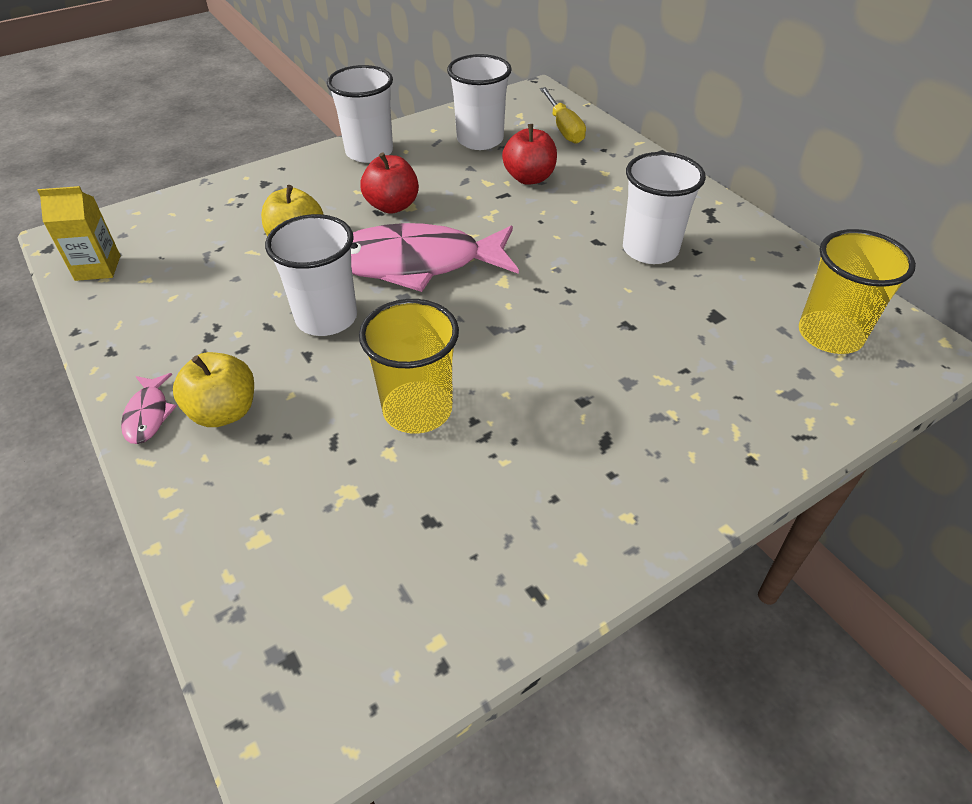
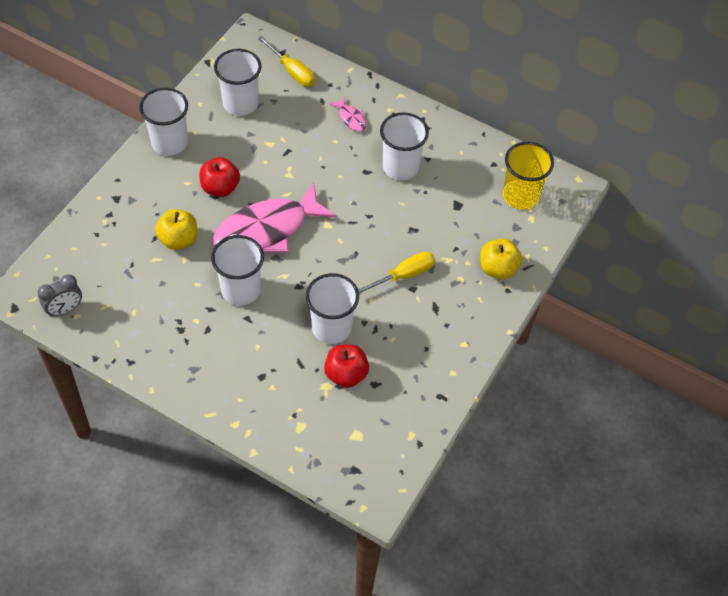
camera: 30 degrees left, 10 degrees up
(98, 268) = (65, 309): yellow carton -> grey clock
(148, 415) = (189, 389): pink fish -> pink fish (351, 118)
(224, 412) = (229, 371): yellow apple -> yellow apple (498, 268)
(417, 409) = (331, 328): yellow cup -> white cup
(529, 178) = (295, 130): red apple -> red apple (346, 374)
(577, 378) = (403, 275): none -> yellow screwdriver

